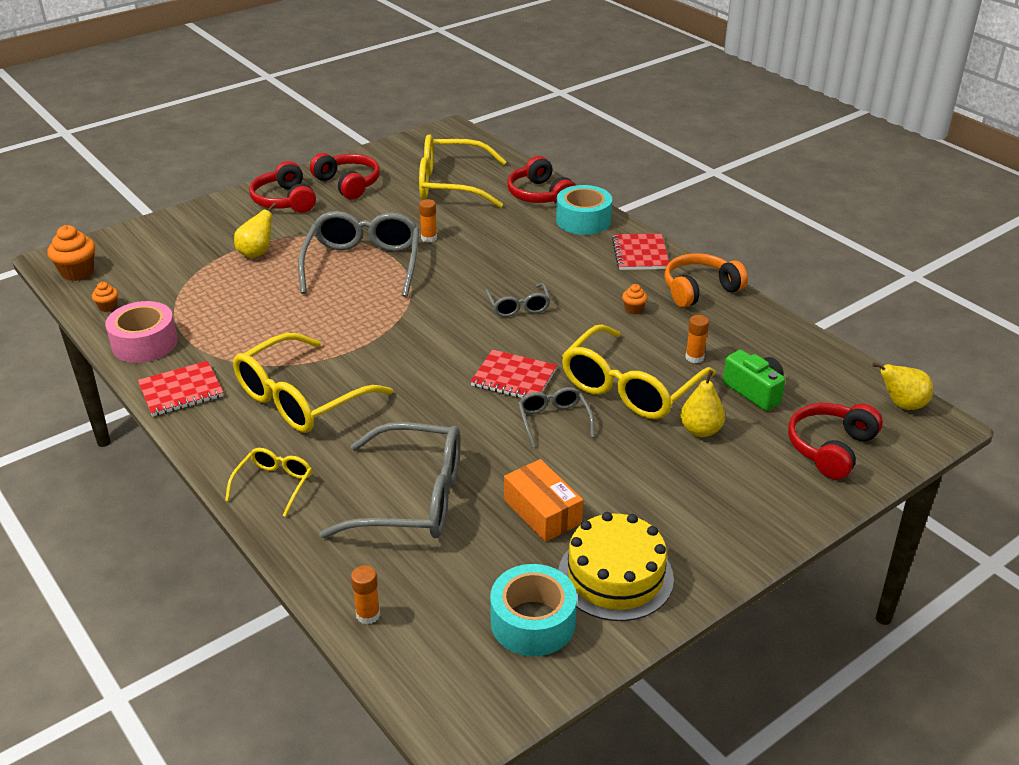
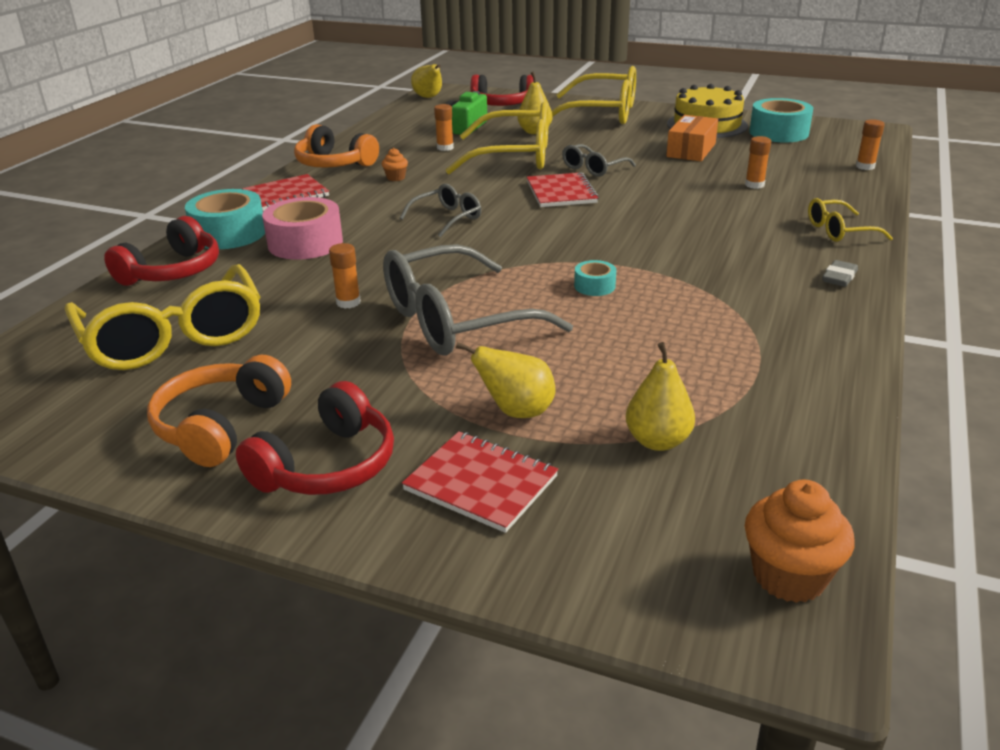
camera: 120 degrees left, 5 degrees down
(108, 307) = (806, 472): orange cupcake -> none
(144, 343) = (814, 392): pink tape -> pink tape (305, 243)
(181, 391) = (832, 324): red notebook -> red notebook (481, 483)
(183, 280) = (657, 441): none -> yellow pear
(219, 432) = (839, 277): none -> grey eraser
(302, 398) = (730, 261): yellow glasses -> yellow glasses (601, 114)
(341, 325) = (594, 286): none -> turquoise tape
(348, 184) = (221, 426): red headphones -> orange headphones
(411, 498) = (754, 185): grey glasses -> orange glue stick

